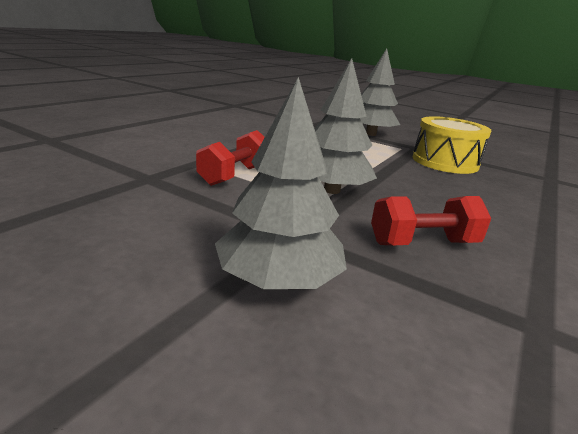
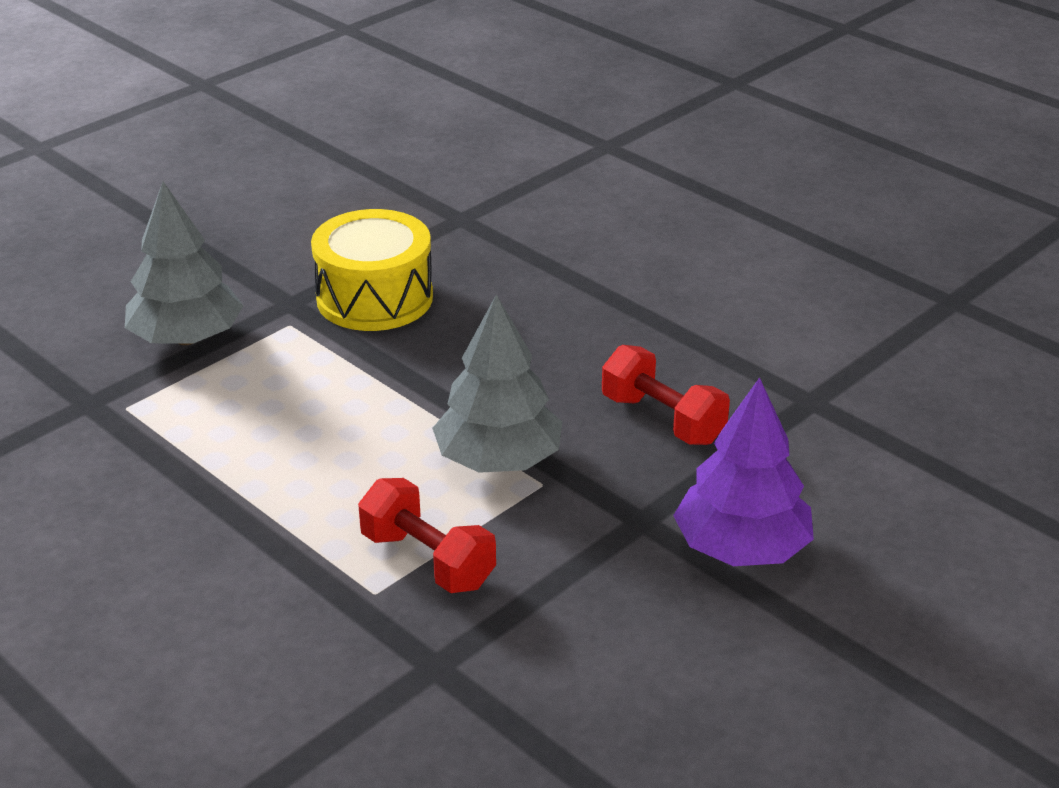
camera: 75 degrees left, 10 degrees up
(279, 280) = (741, 548): grey tree -> purple tree
(423, 243) = (663, 419): red dumbbell -> red dumbbell turned 45 degrees counterclockwise

